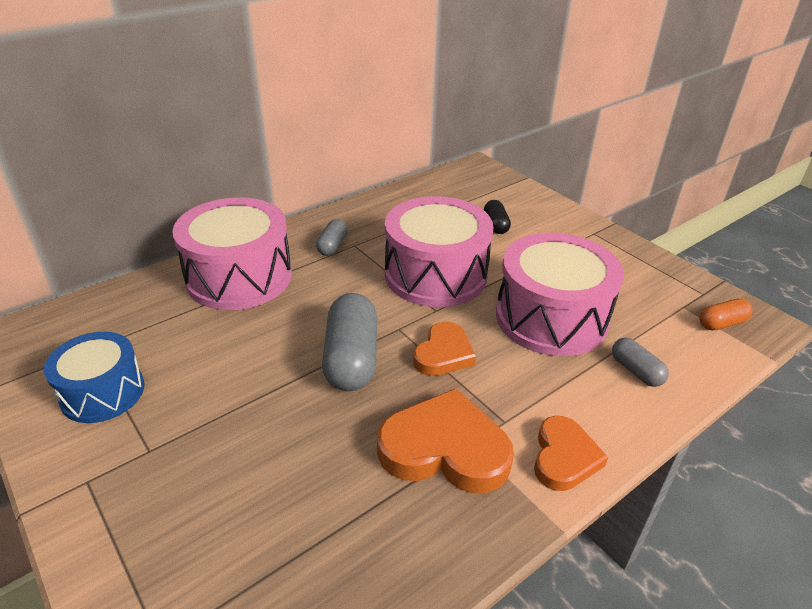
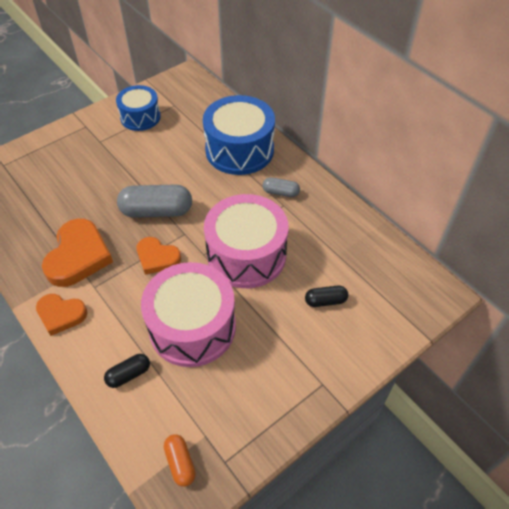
camera: 90 degrees right, 15 degrees up
(239, 277) = (239, 150): pink drum -> blue drum
(636, 371) = (129, 374): grey capsule -> black capsule

